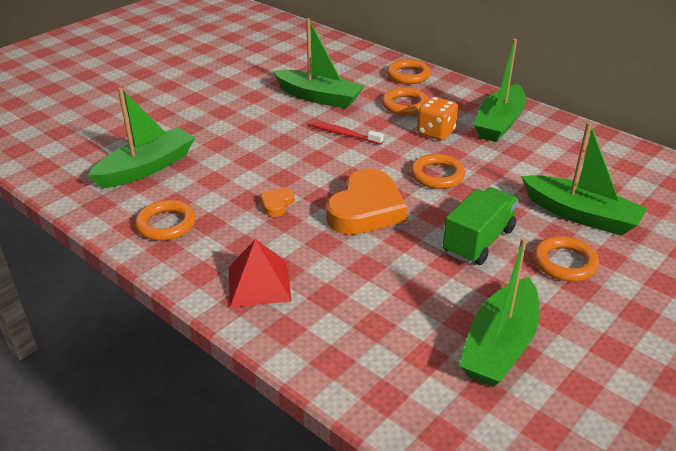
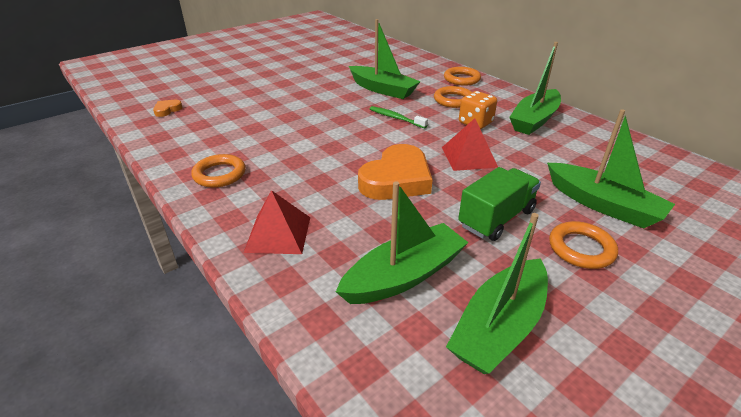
camera: 10 degrees right, 0 degrees up
(147, 168) = (224, 129): green boat -> green boat (404, 275)
(276, 204) = (319, 167): orange heart -> orange heart (167, 110)
(345, 134) = (396, 118): red toothbrush -> green toothbrush
(437, 175) = (469, 157): orange ring -> red pyramid

